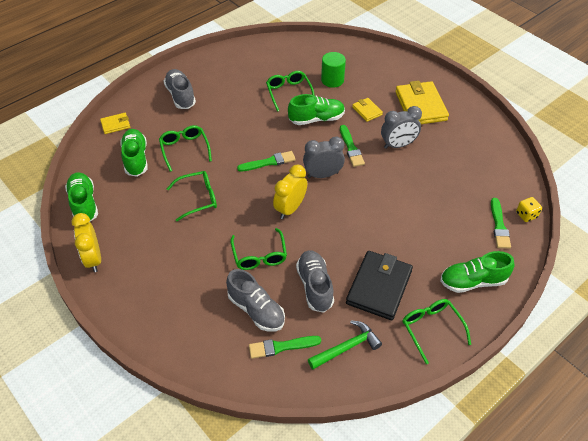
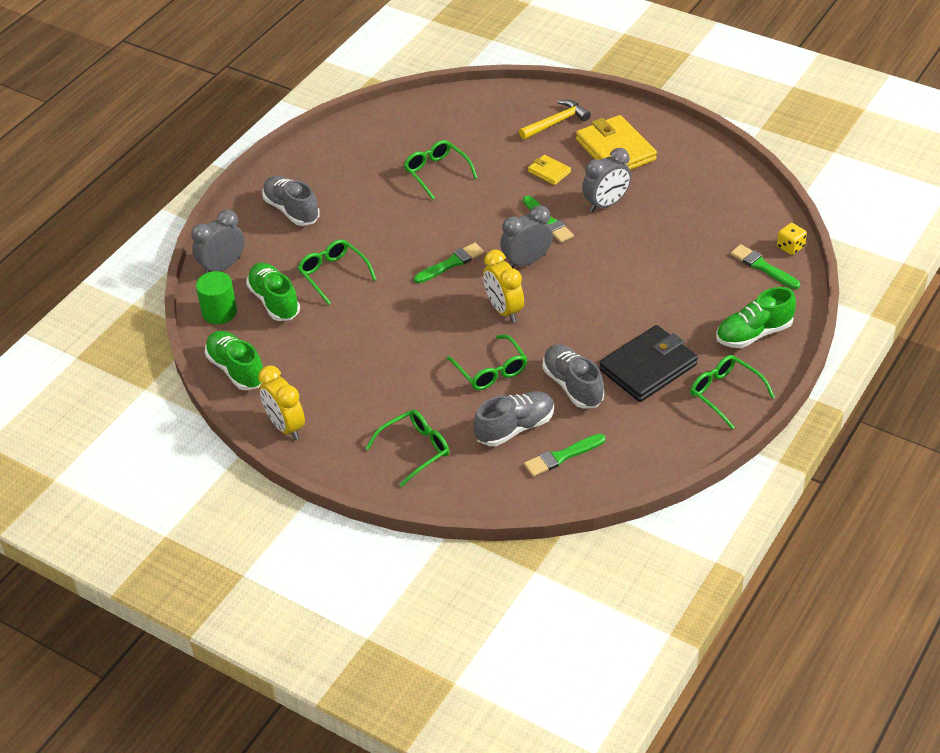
camera: 15 degrees left, 5 degrees down
(115, 124) = (222, 267): yellow wallet -> grey clock
(198, 198) = (381, 327): green glasses -> green glasses (415, 450)
(256, 310) = (515, 428): grey shoe -> grey shoe turned 60 degrees counterclockwise
(290, 208) = (504, 310): yellow clock -> yellow clock turned 45 degrees counterclockwise
(316, 119) = (488, 197): green shoe -> none
(332, 80) = (487, 143): green cylinder -> green cylinder (219, 312)
(347, 347) = (637, 437): green hammer -> none
(379, 287) = (648, 367): black wallet -> black wallet turned 45 degrees clockwise
(386, 76) = (556, 122): none -> yellow hammer
(499, 226) = (762, 267): green brush -> green brush turned 150 degrees clockwise

